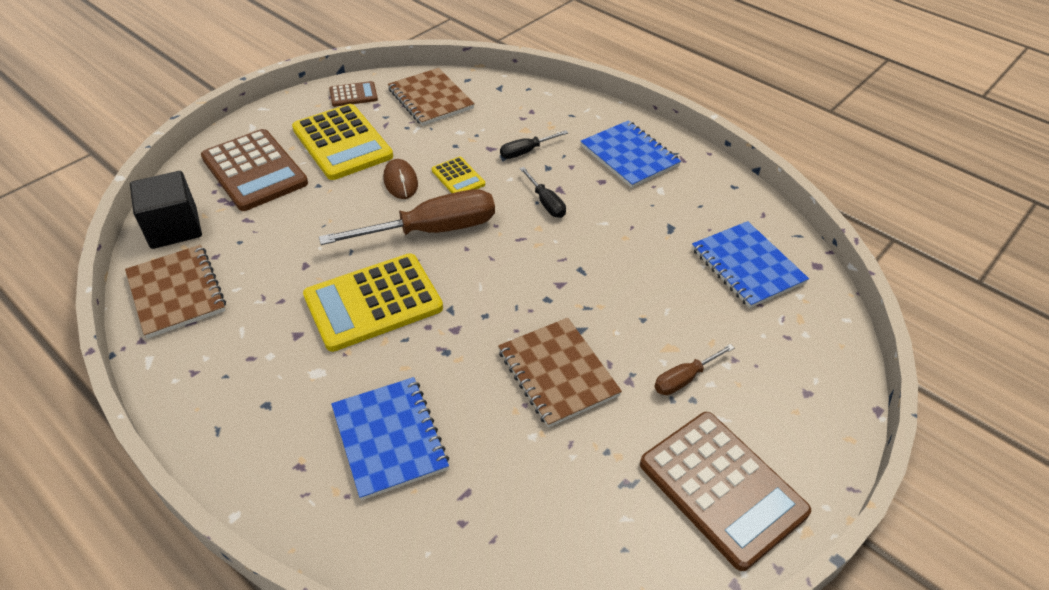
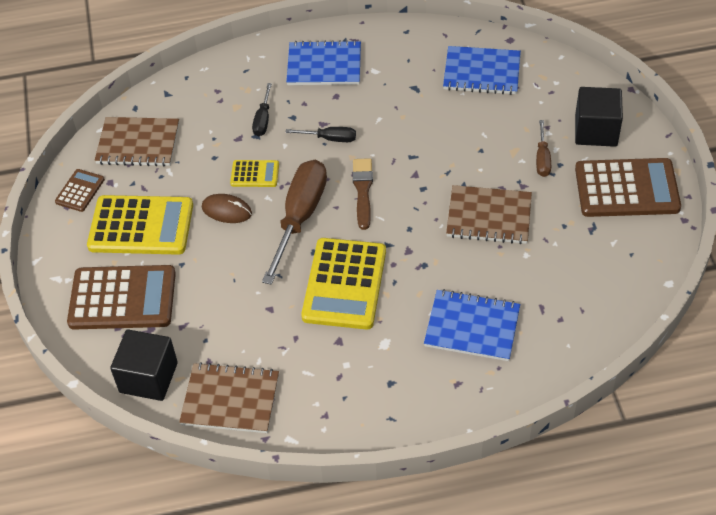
camera: 50 degrees left, 5 degrees up
(503, 256) = (363, 190): none -> brown brush
(777, 408) = (596, 131): none -> black cube

